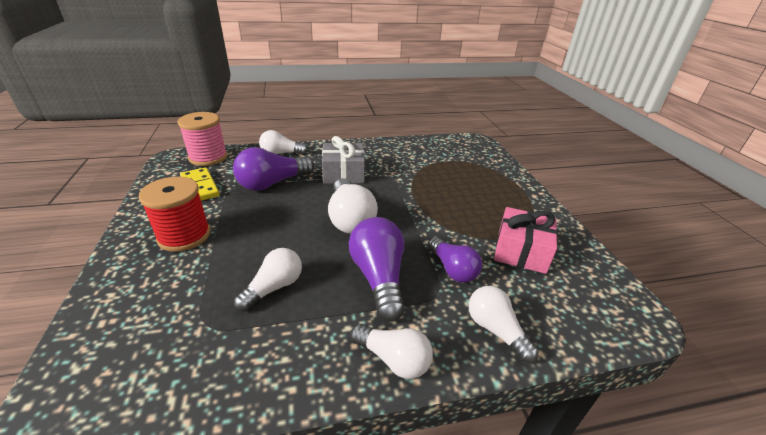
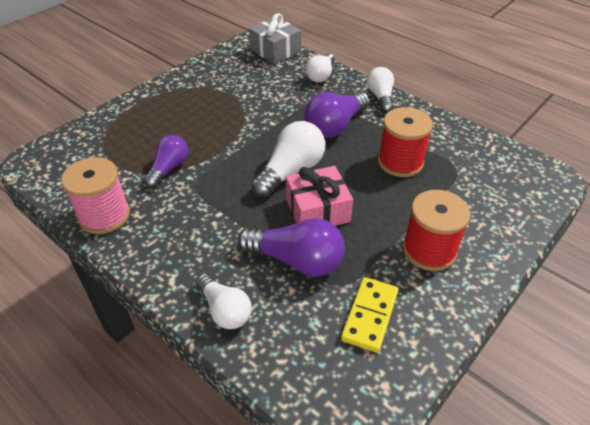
camera: 125 degrees left, 10 degrees up
(208, 157) = (312, 381): pink spool -> pink spool (104, 216)
(274, 287) = (400, 162): white light bulb -> red spool
(343, 173) = (219, 220): grey gift -> grey gift (275, 50)
(452, 269) = (290, 102): purple light bulb -> purple light bulb (169, 168)
(521, 251) = (237, 83): pink gift -> pink gift (317, 210)

